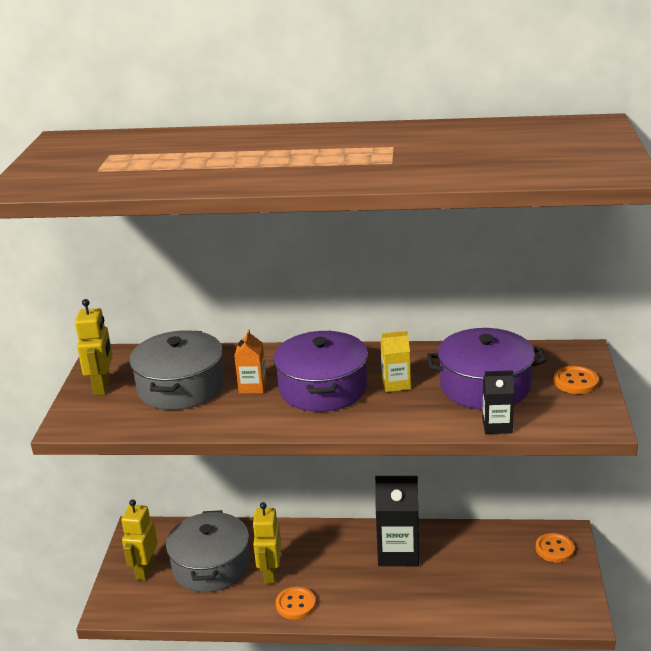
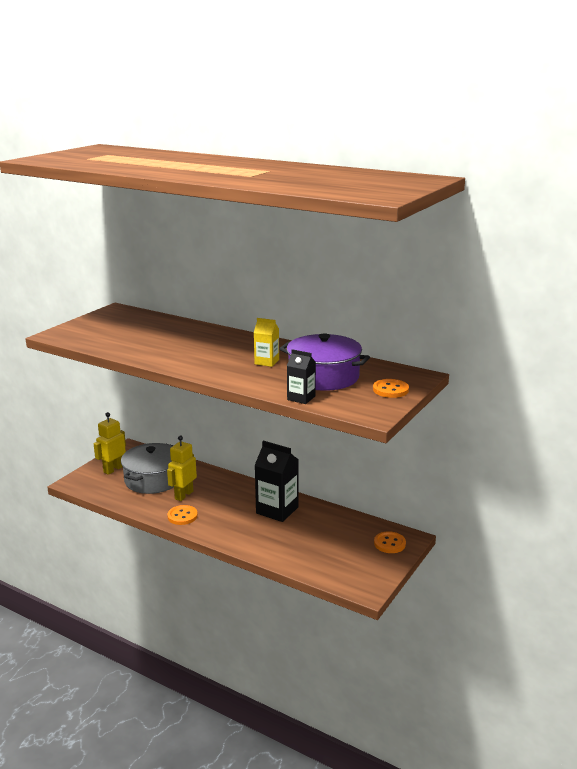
camera: 25 degrees right, 5 degrees down
(102, 386) = (95, 322): yellow robot -> none
(181, 387) = (137, 333): grey pot -> none
(252, 386) = (178, 342): orange carton -> none
(323, 388) = (218, 353): purple pot -> none

